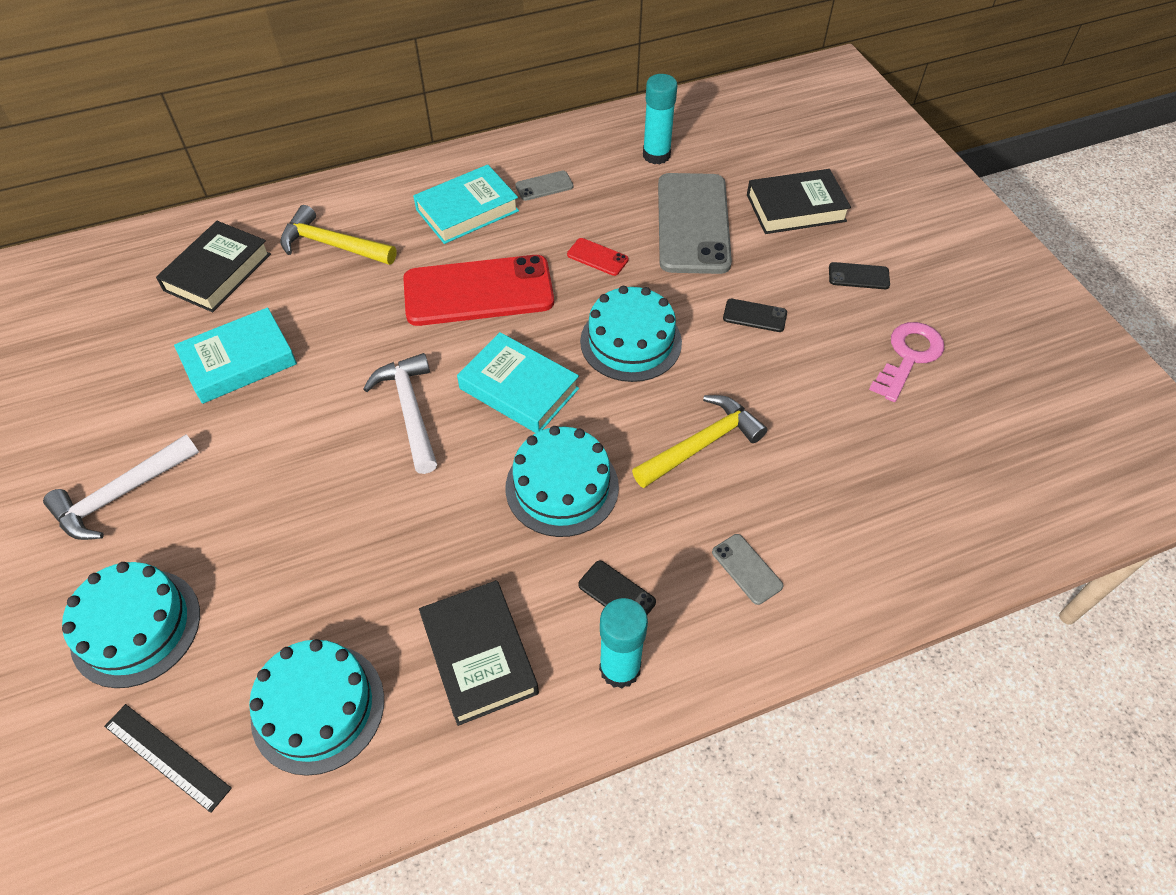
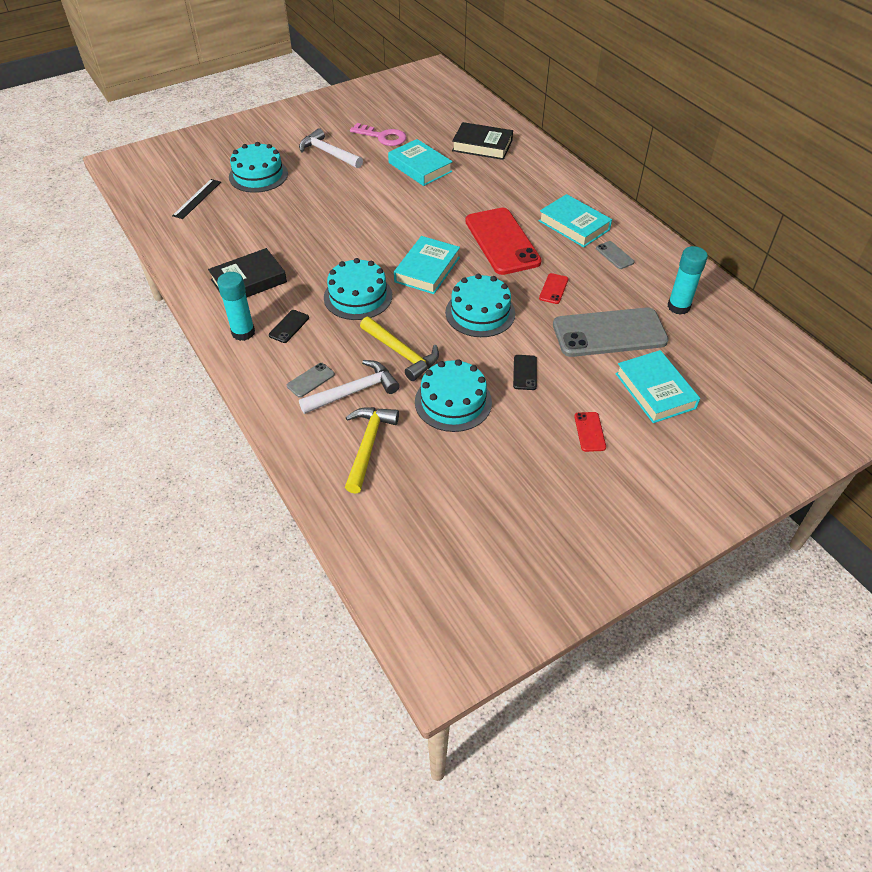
camera: 80 degrees right, 5 degrees down
(318, 708) = (220, 235): turquoise cake -> turquoise cake (453, 402)
(332, 245) = (519, 179): yellow hammer -> yellow hammer (368, 445)
(410, 410) = (400, 231): white hammer -> white hammer (354, 391)
(796, 208) = (655, 391): black book -> turquoise book
(858, 276) = (589, 432): black phone -> red phone
(909, 357) = (511, 463): pink key -> pink key (383, 137)

